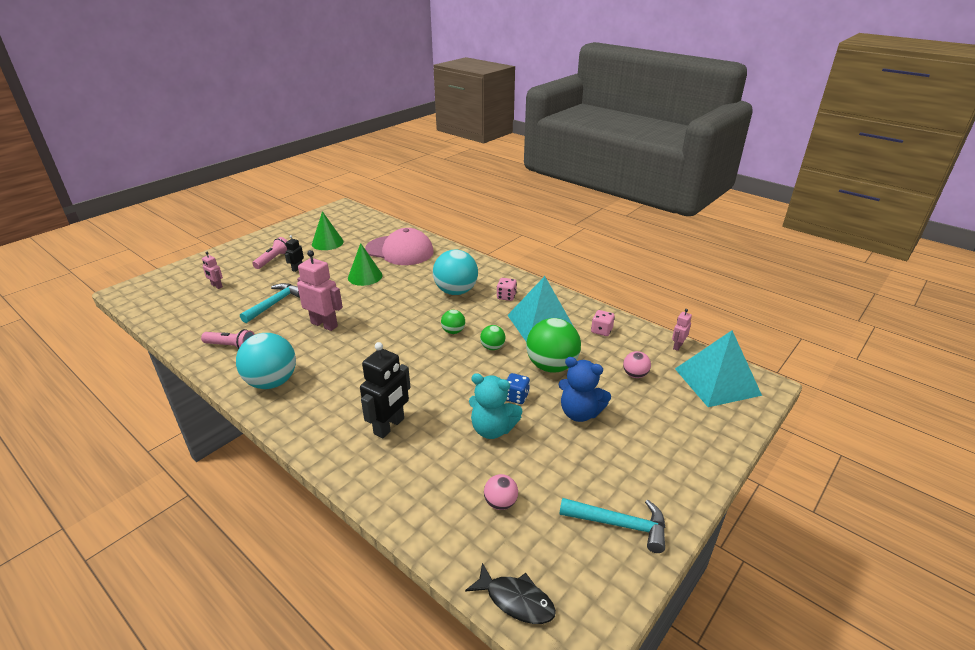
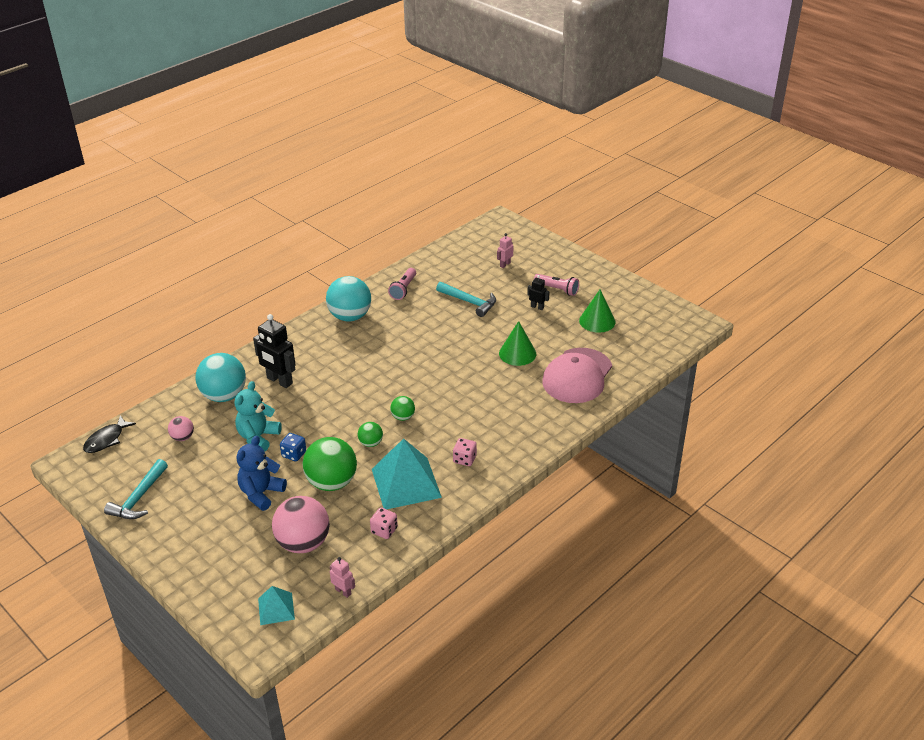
camera: 95 degrees right, 5 degrees up
(324, 324) = (429, 335): pink robot -> none
(456, 291) = (480, 420): turquoise ball -> turquoise ball (224, 395)
(635, 375) = (303, 543): pink ball -> pink ball, size x2.03
(717, 381) = (276, 608): turquoise pyramid -> turquoise pyramid, size x0.52

